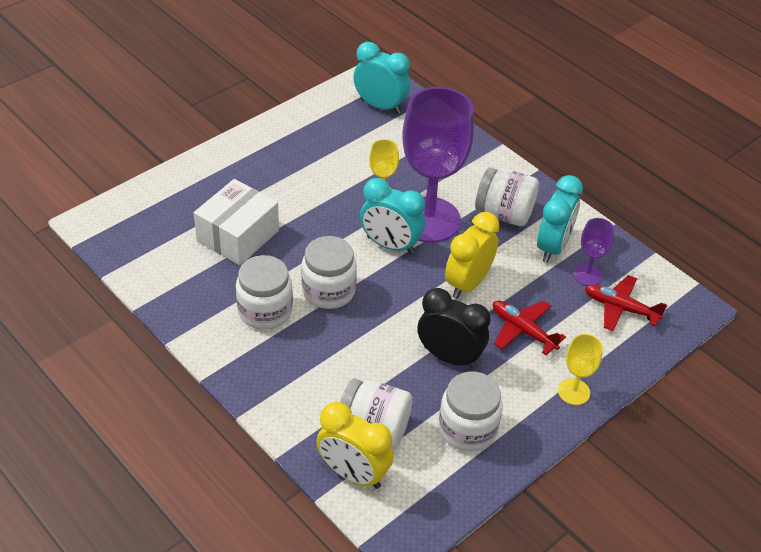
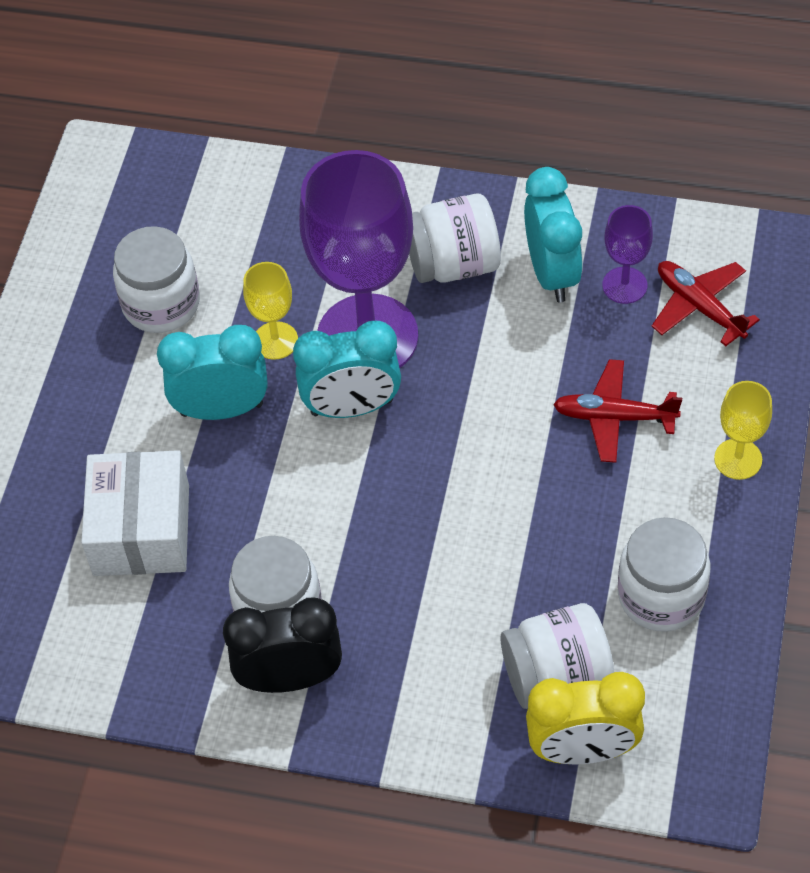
camera: 30 degrees left, 10 degrees up
(328, 291) = (333, 528): white jar -> white jar (161, 304)
(380, 106) = (149, 201): turquoise clock -> turquoise clock (222, 409)
(449, 357) = (559, 515): black clock -> black clock (290, 678)
(467, 283) = (494, 397): yellow clock -> none
(620, 308) = (699, 307): red plane -> red plane turned 60 degrees clockwise

